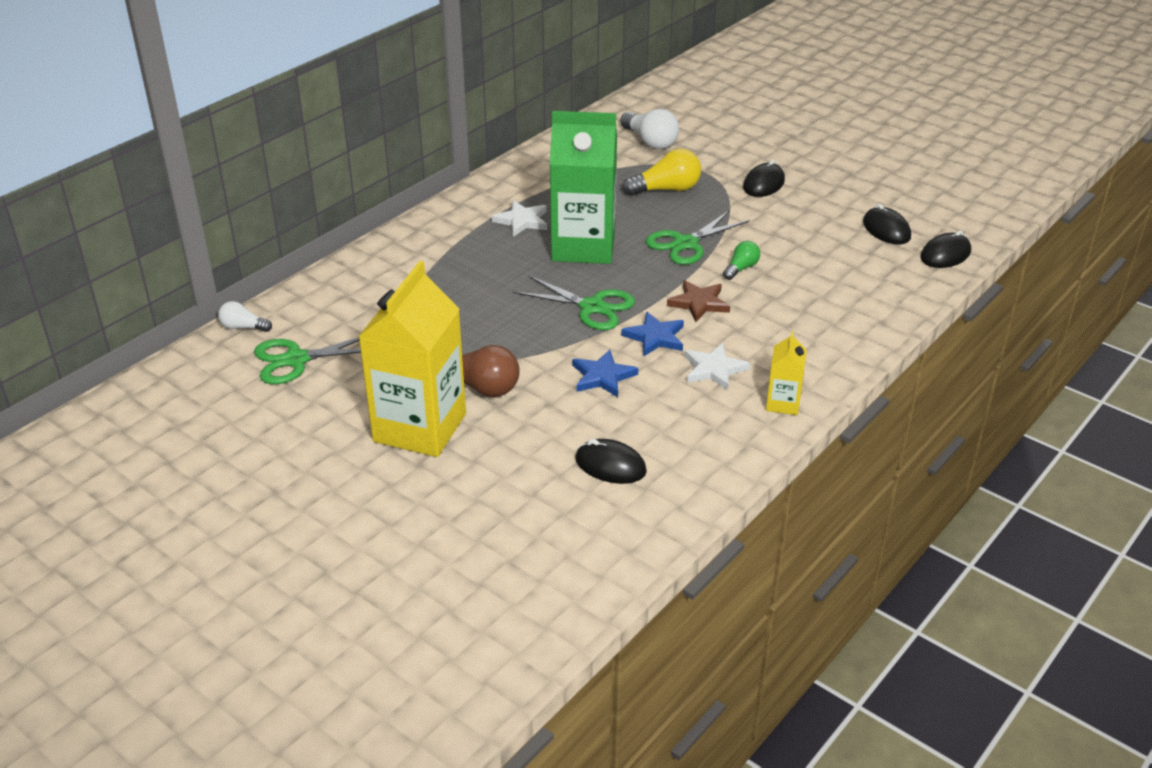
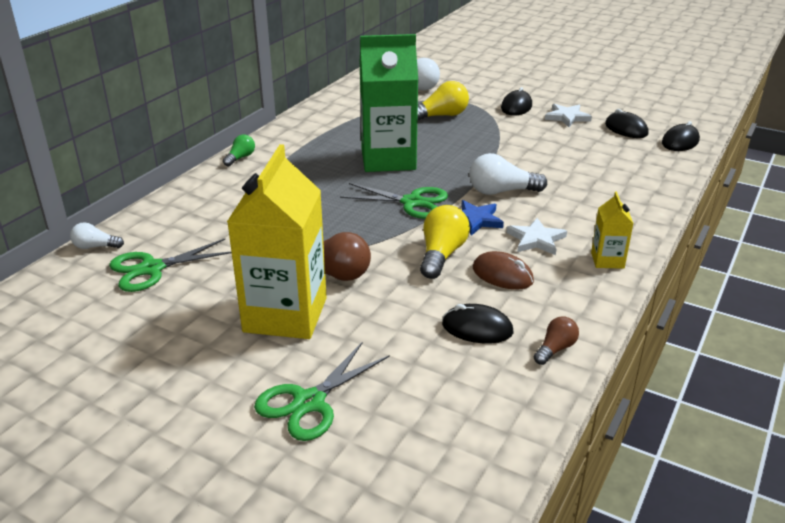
camera: 10 degrees left, 5 degrees down
(522, 221) = (330, 146): white star -> white star (567, 117)
(603, 376) = (441, 255): blue star -> yellow light bulb
(660, 408) = (502, 275): none -> brown mouse
(682, 497) = (555, 349): none -> brown light bulb
(686, 243) = (472, 151): green scissors -> green scissors (309, 402)
(699, 303) = (501, 191): brown star -> white light bulb
(741, 268) = (525, 164): green light bulb -> green light bulb (240, 158)

